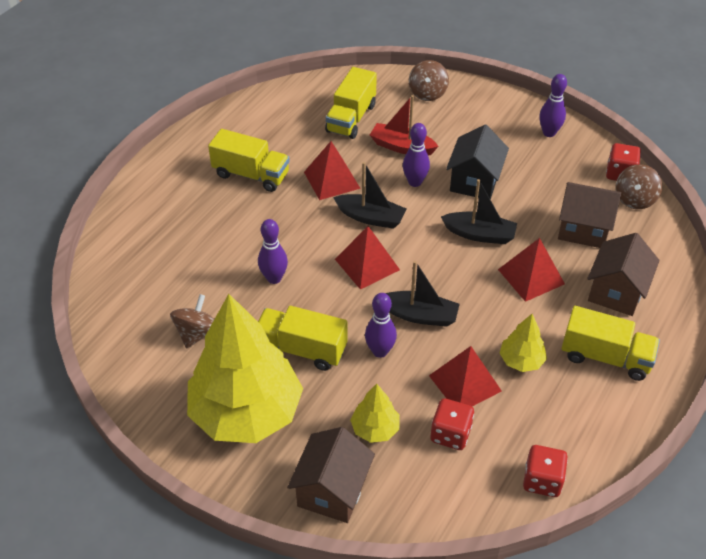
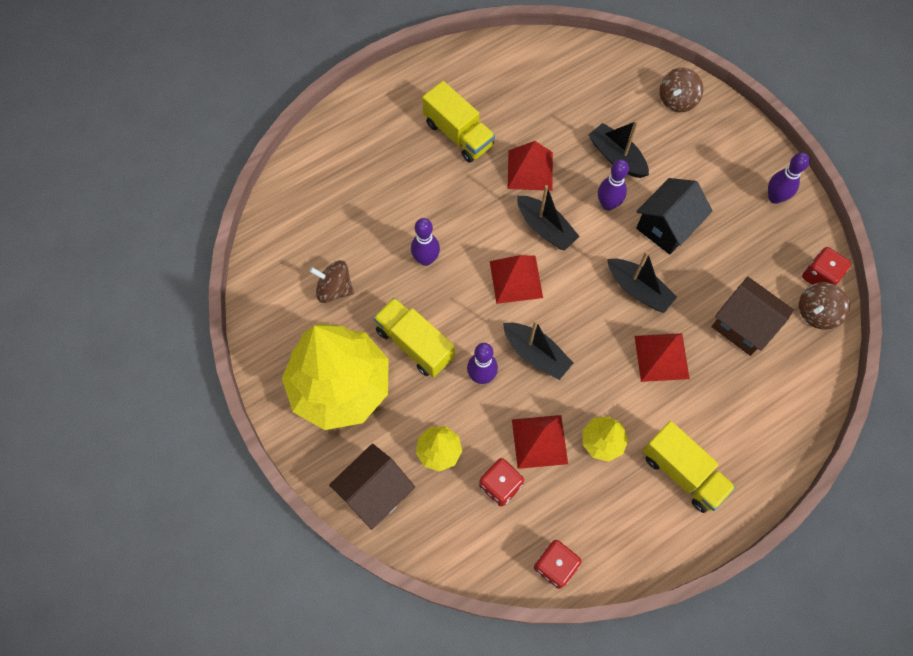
camera: 25 degrees right, 20 degrees up
(197, 333) = (334, 289): brown spinning top -> brown spinning top turned 120 degrees counterclockwise
(351, 118) = (584, 103): yellow truck -> none
(402, 147) = (616, 157): red boat -> black boat
(616, 292) = (734, 408): brown house -> none

